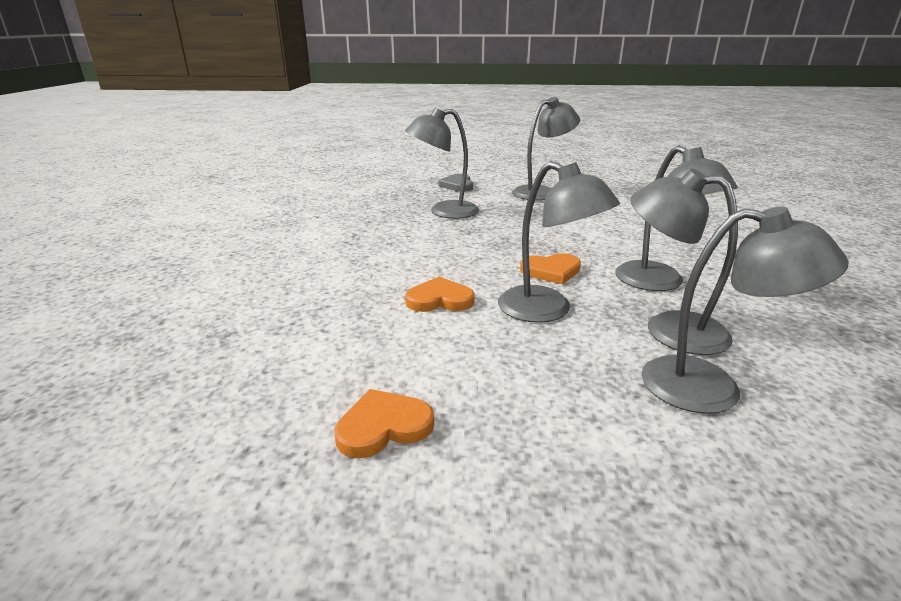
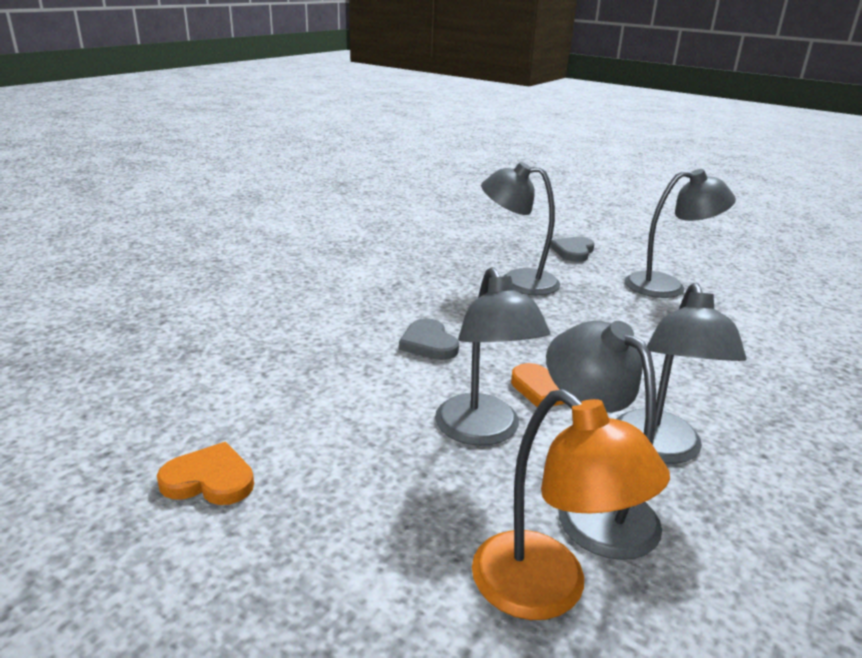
camera: 30 degrees right, 0 degrees up
(434, 267) = (428, 343): none -> grey heart
(439, 300) = (392, 380): orange heart -> none
(711, 388) = (547, 590): grey lamp -> orange lamp

